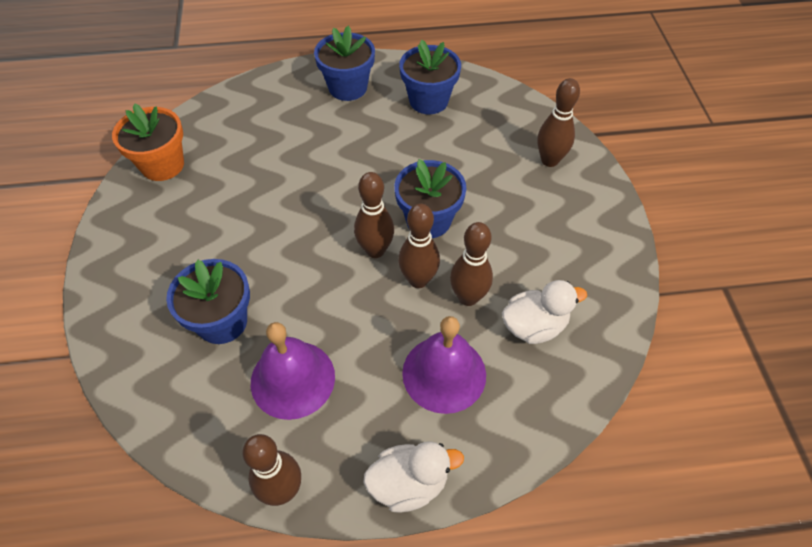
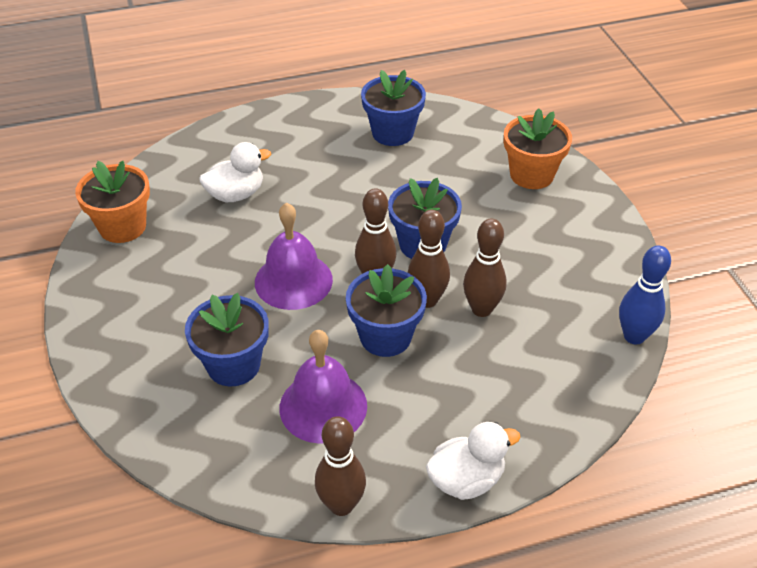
camera: 10 degrees left, 10 degrees down
(348, 87) = (303, 129): blue flower pot -> blue flower pot (385, 337)
(444, 373) = (475, 380): purple bell -> purple bell (293, 280)
(534, 326) = (554, 326): white duck -> white duck (236, 194)
(549, 160) = (531, 175): brown bowling pin -> orange flower pot
(611, 350) = (634, 336): none -> blue bowling pin

